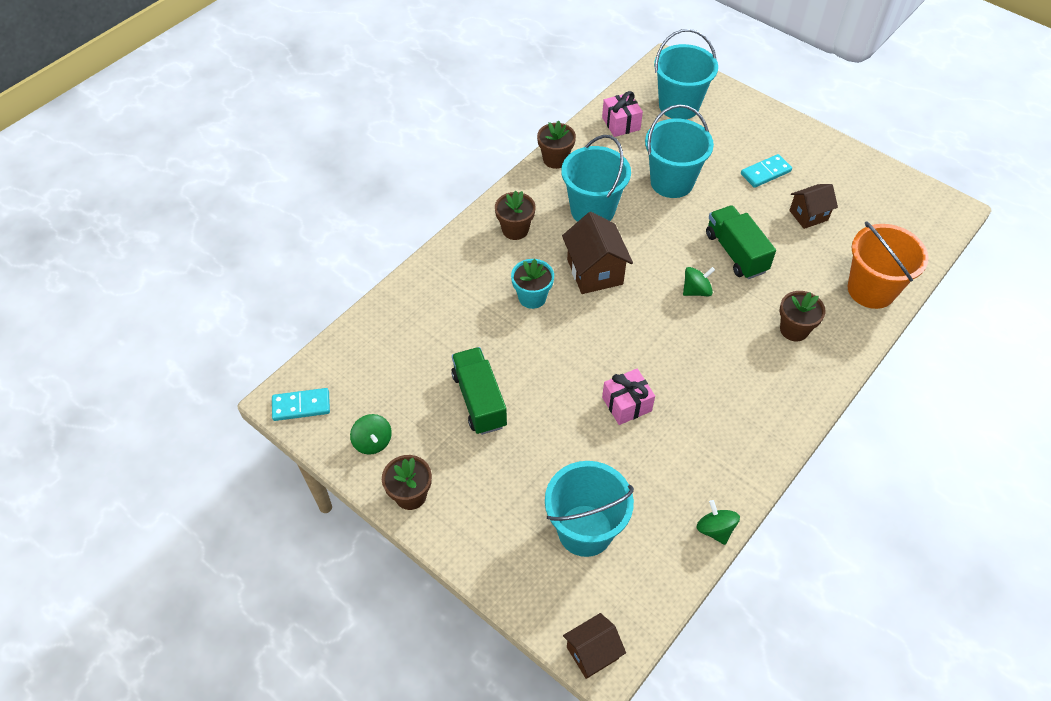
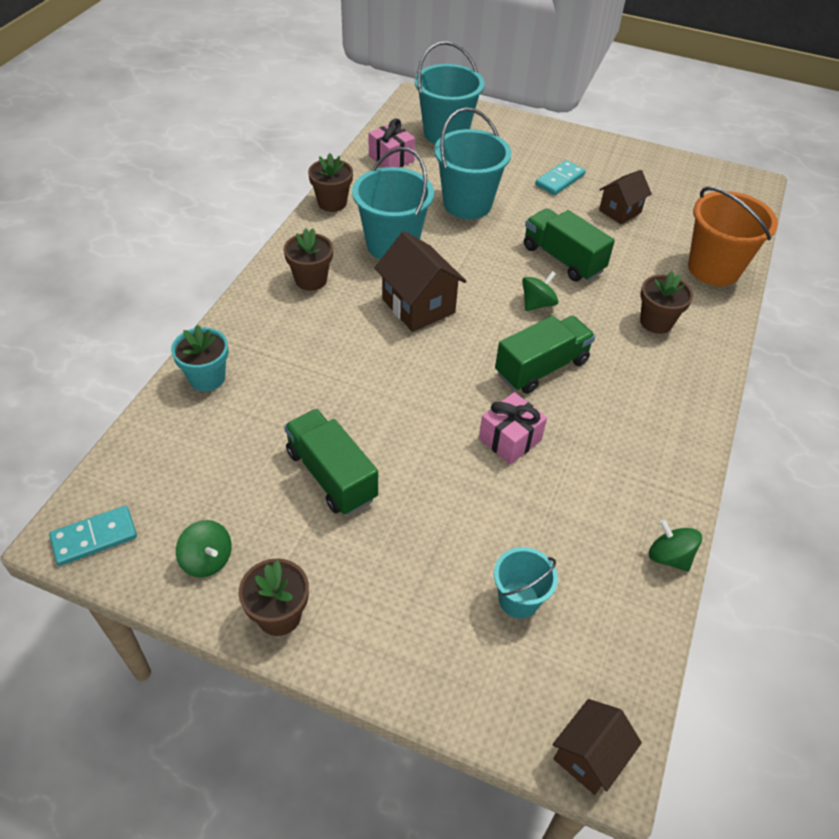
camera: 20 degrees left, 5 degrees down
(532, 297) = (356, 346): turquoise flower pot -> turquoise flower pot (207, 378)
(585, 530) = (518, 599): turquoise bucket -> turquoise bucket, size x0.56
(676, 349) = (541, 368): none -> green truck

